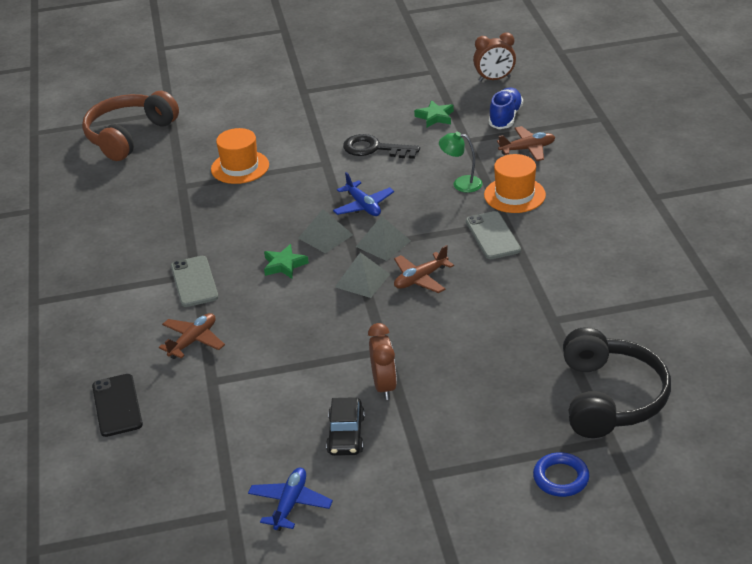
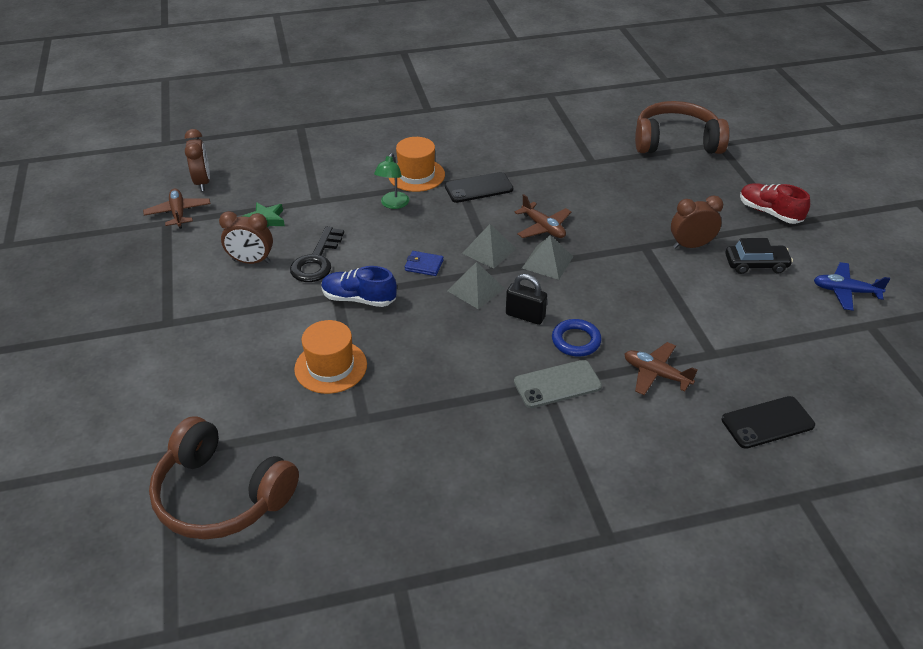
camera: 95 degrees left, 5 degrees up
(284, 265) = (525, 316): green star -> black padlock
(363, 206) = (424, 265): blue plane -> blue wallet
(376, 117) = (251, 261): none -> brown clock
(448, 464) = (769, 213): none -> red shoe
(492, 236) = (478, 188): grey phone -> black phone
(505, 117) = (281, 177): blue shoe -> blue shoe (359, 299)
(527, 149) = (341, 166): brown plane -> brown plane (178, 213)
(561, 478) = (763, 165): blue ring -> blue ring (576, 341)
(610, 398) = (676, 142): black headphones -> brown headphones

